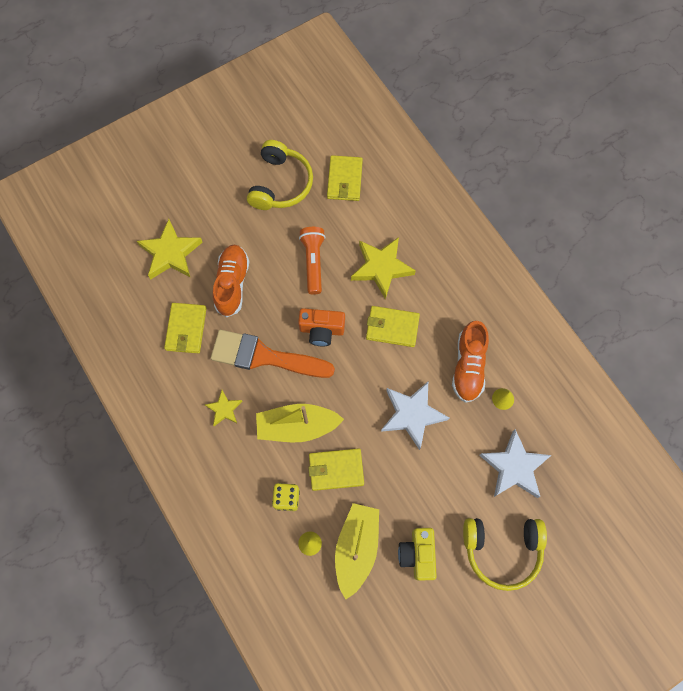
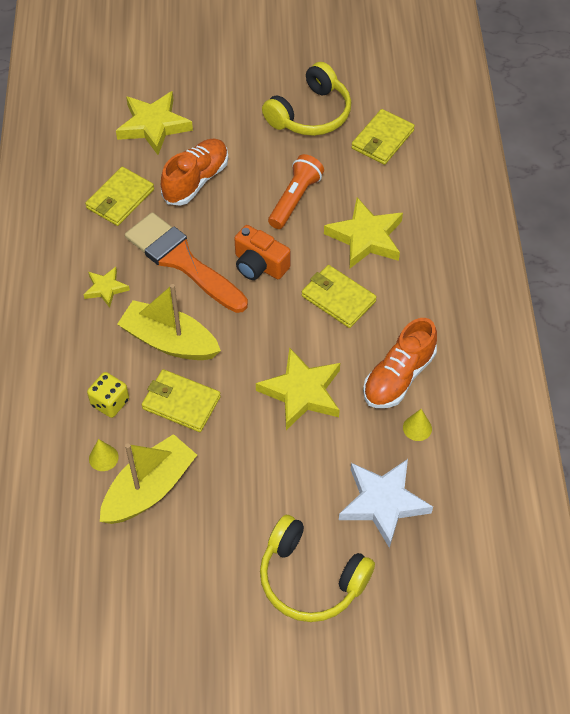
camera: 30 degrees right, 15 degrees down
(412, 415) = (302, 392): white star -> yellow star
(417, 554) = (212, 531): yellow camera -> none

